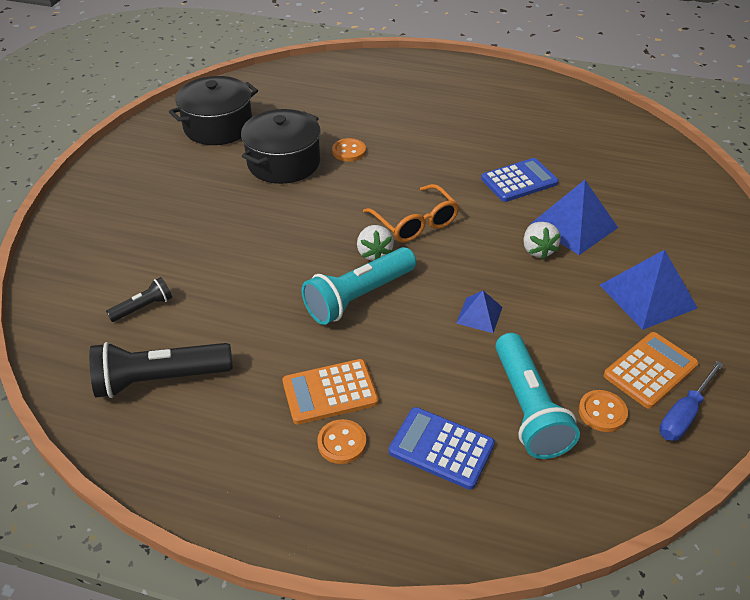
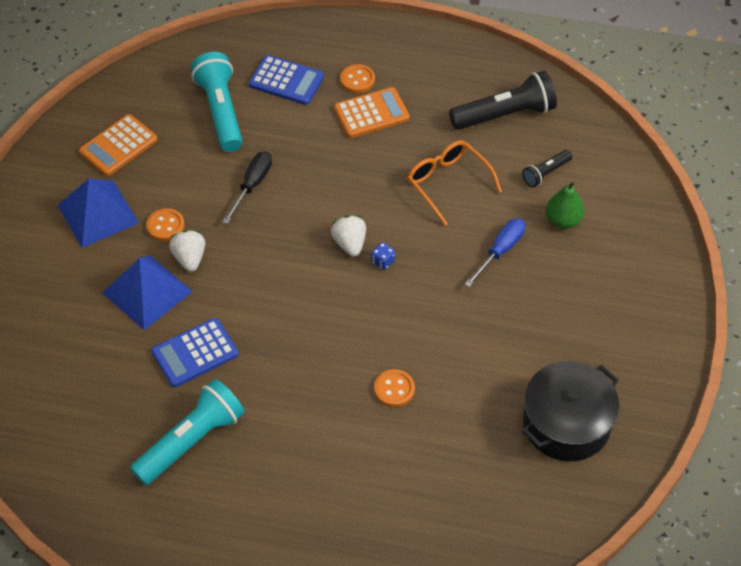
camera: 175 degrees right, 10 degrees up
(148, 261) = (563, 220): none -> green pear
(284, 163) = (467, 364): black pot -> none
(343, 237) = (383, 261): none -> blue dice
(358, 297) = (359, 196): turquoise flashlight -> turquoise flashlight (192, 441)
(415, 223) = (310, 284): orange glasses -> orange glasses (447, 183)
(479, 315) = (252, 185): blue pyramid -> black screwdriver
(602, 412) = (165, 112): orange button -> orange button (165, 226)
(684, 414) = (104, 114): blue screwdriver -> blue screwdriver (500, 251)

